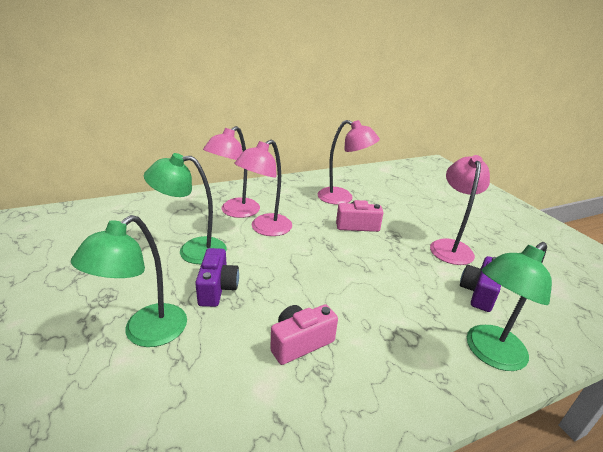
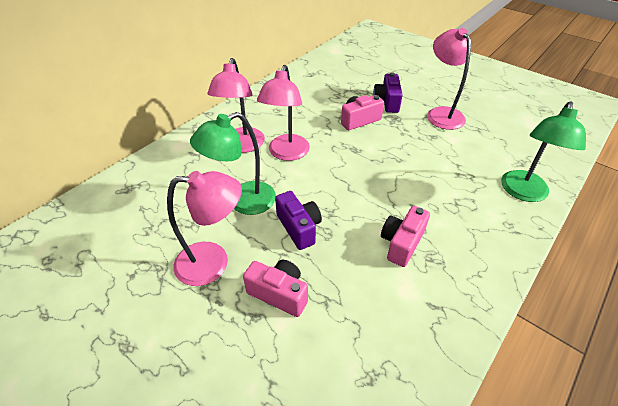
camera: 25 degrees left, 15 degrees up
(145, 333) = (279, 293): green lamp -> pink camera
(342, 198) = (325, 95): pink lamp -> pink lamp (213, 262)
(479, 293) = (487, 147): purple camera -> purple camera (387, 102)

